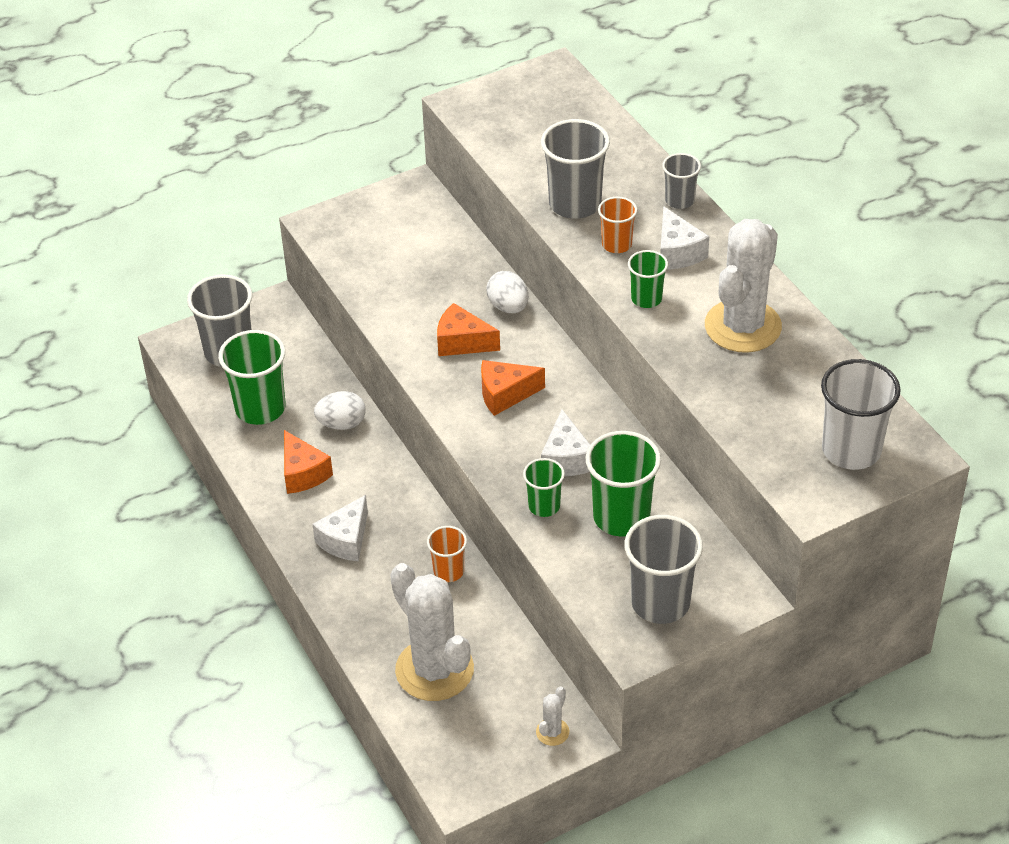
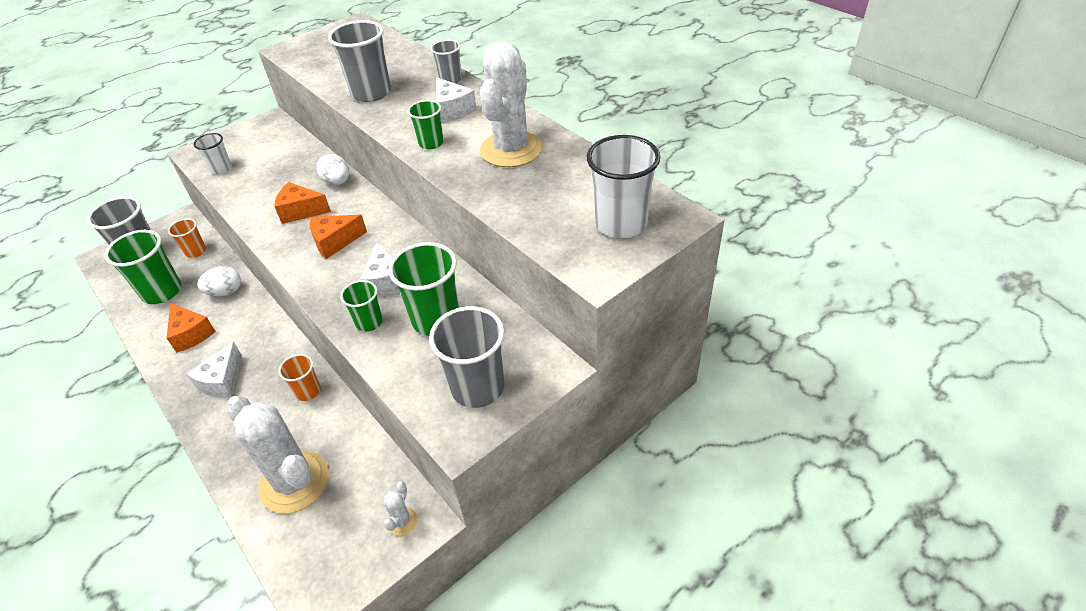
camera: 10 degrees left, 0 degrees up
(355, 257) = (221, 169): none -> white cup
(616, 244) = (405, 112): orange cup -> orange cup (196, 251)

